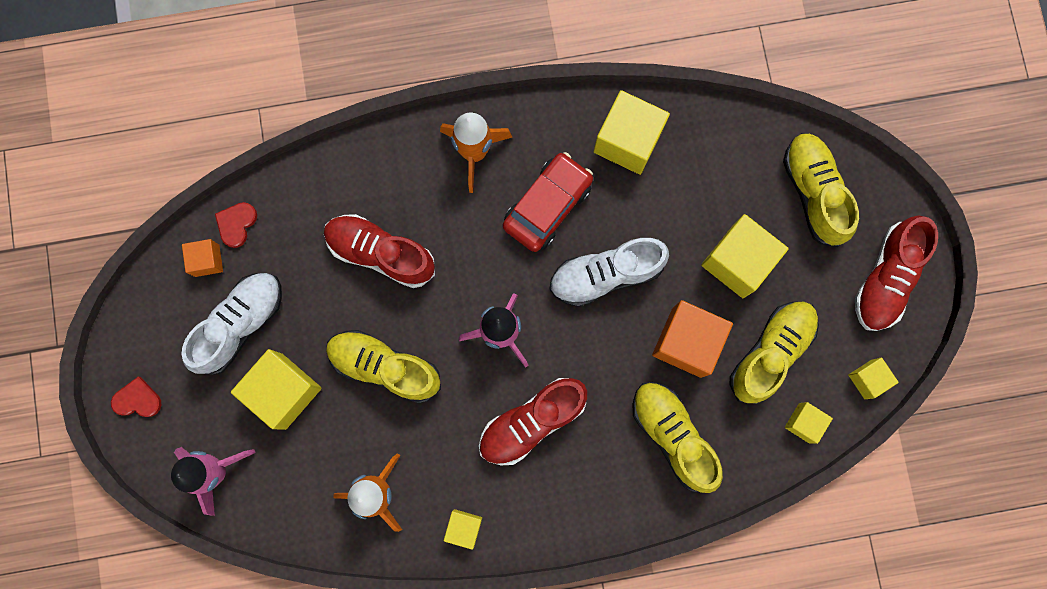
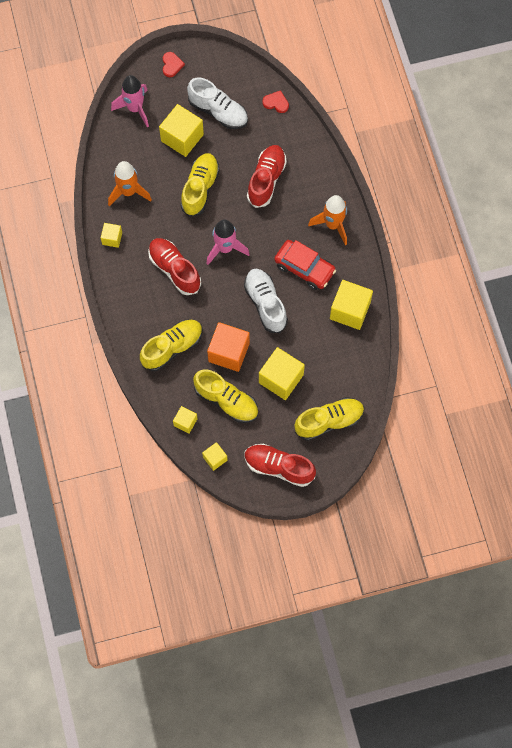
camera: 85 degrees right, 10 degrees down
(207, 260) = (253, 90): orange cube -> none

